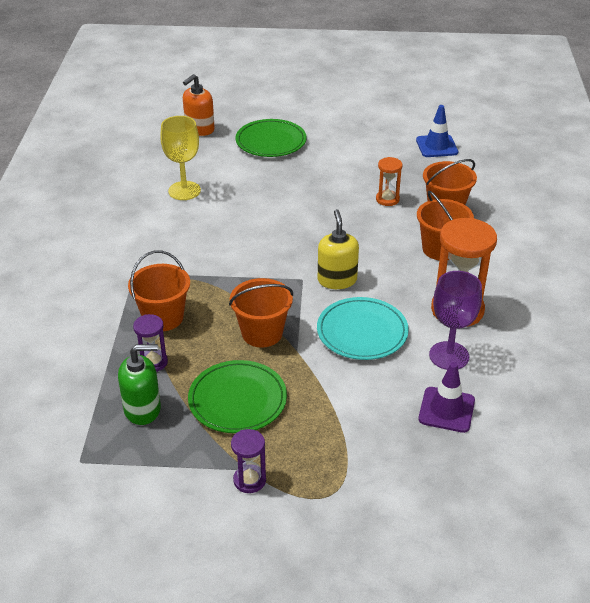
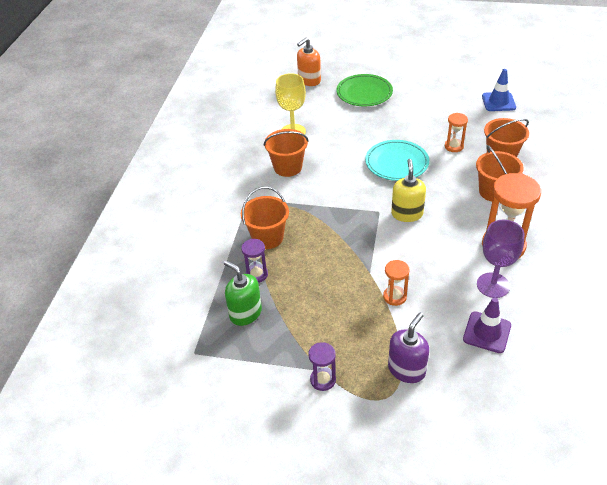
camera: 10 degrees right, 5 degrees up
(143, 409) = (245, 313): green soap dispenser -> green soap dispenser turned 135 degrees counterclockwise
(237, 400) = (319, 311): green plate -> none
(262, 333) = (343, 256): orange bucket -> orange bucket (288, 167)
(330, 377) = (394, 296): none -> orange hourglass
(353, 460) = (406, 369): none -> purple soap dispenser
(362, 332) = (423, 260): turquoise plate -> turquoise plate (396, 163)

